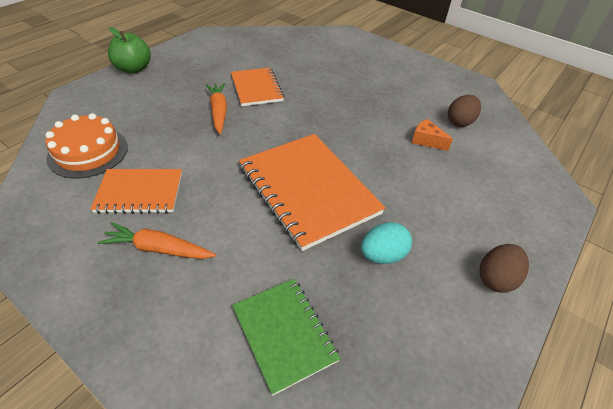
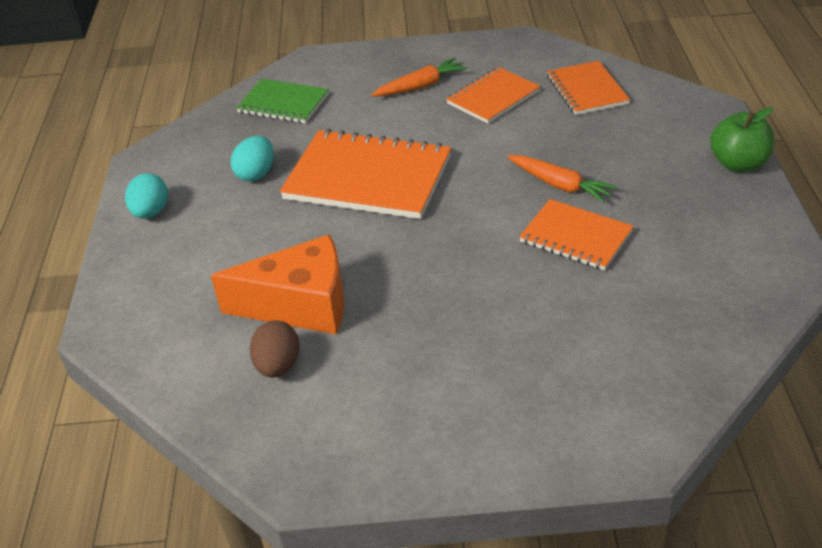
camera: 145 degrees right, 5 degrees down
(88, 152) = (586, 90): orange cake -> orange notebook
(426, 141) = (301, 305): orange cheese -> orange cheese, size x2.26
(496, 278) = (151, 212): brown egg -> turquoise egg

